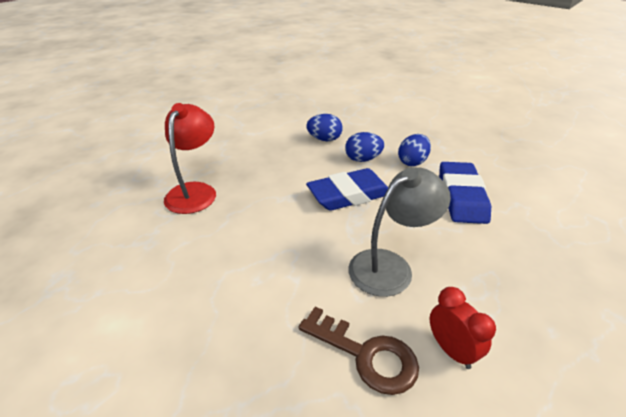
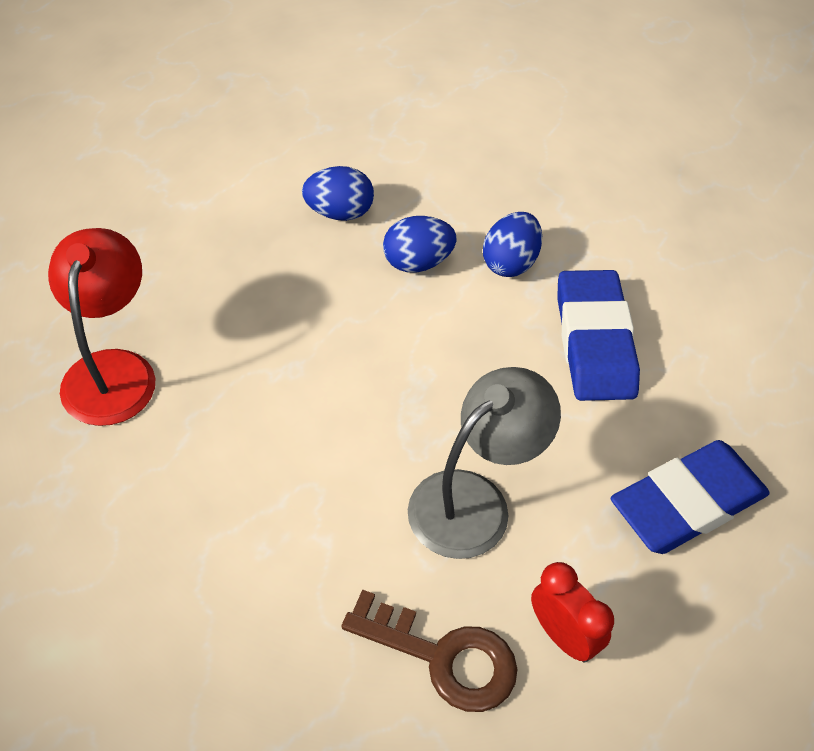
camera: 10 degrees left, 15 degrees up
(349, 194) = (398, 354): blue eraser -> blue eraser (687, 503)

